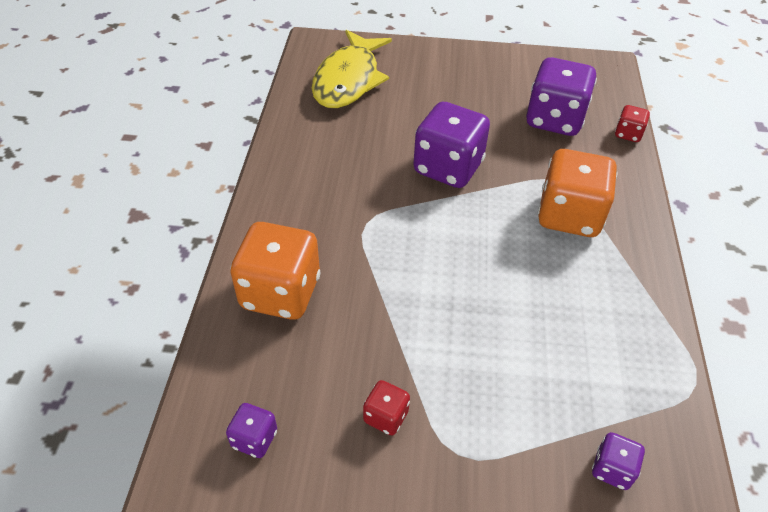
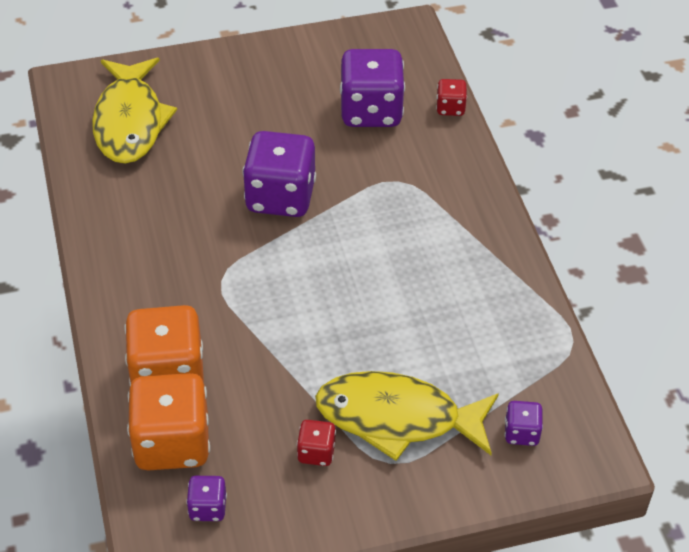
camera: 20 degrees left, 0 degrees up
(482, 407) = (397, 418): none -> yellow fish
(569, 216) = (418, 215): orange dice -> orange dice (172, 443)

